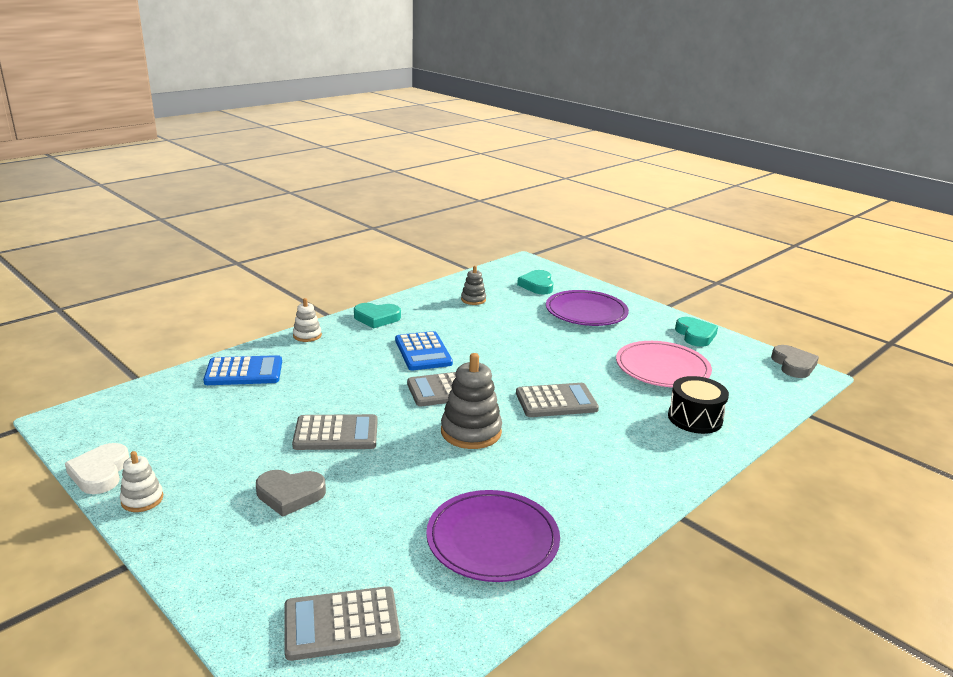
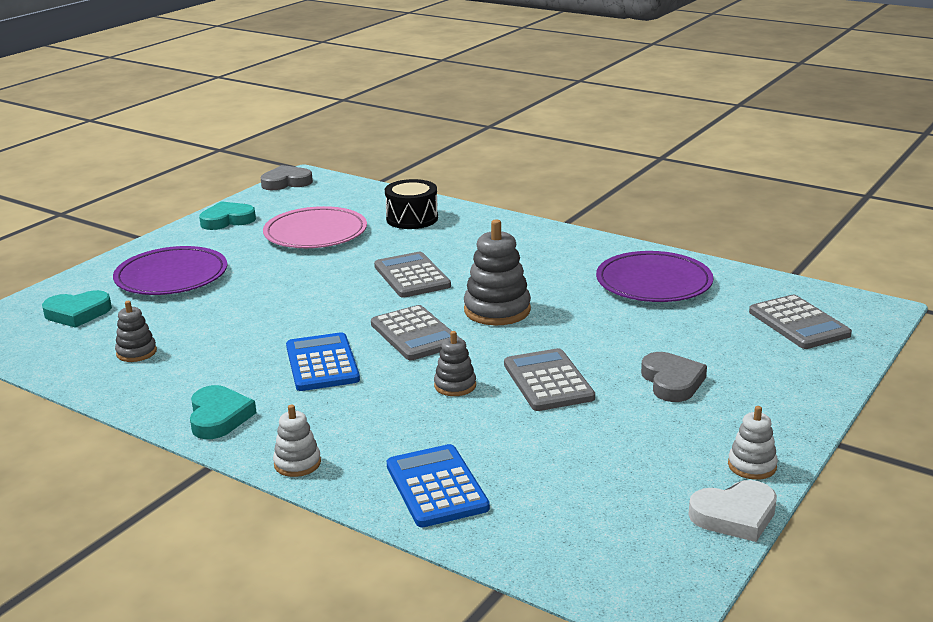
camera: 100 degrees left, 0 degrees up
(358, 395) = (455, 385): none -> grey stacking toy
(423, 352) = (322, 363): blue calculator -> blue calculator turned 75 degrees counterclockwise

